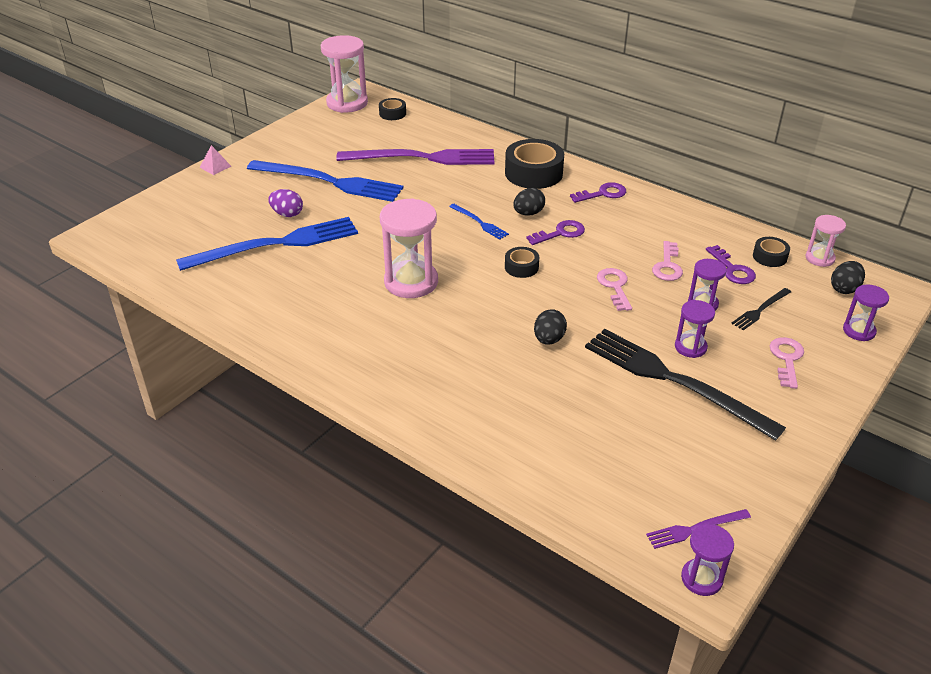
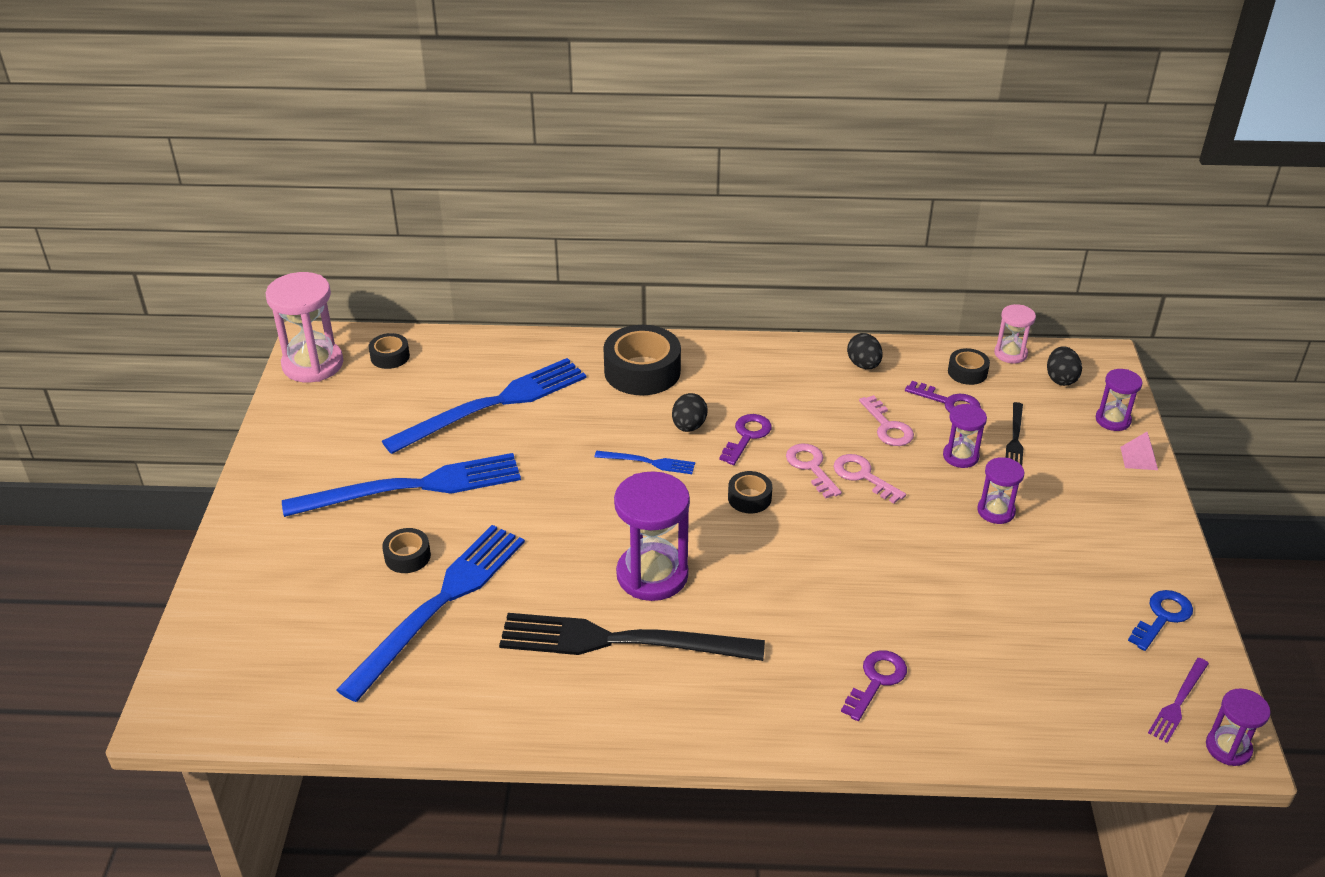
camera: 35 degrees left, 0 degrees up
(215, 167) = (232, 532): pink pyramid -> pink pyramid (1139, 458)
(287, 214) = (407, 556): purple egg -> black tape
(411, 282) = (652, 575): pink hourglass -> purple hourglass
(422, 158) = (493, 404): purple fork -> blue fork
(549, 339) = (862, 571): black egg -> black egg (863, 365)
(603, 194) = (741, 366): purple key -> purple key (876, 681)
(673, 380) = (1016, 556): black fork -> black fork (621, 641)
(748, 470) = (1162, 617): none -> blue key
(786, 359) = (1085, 481): pink key -> pink key (811, 467)

